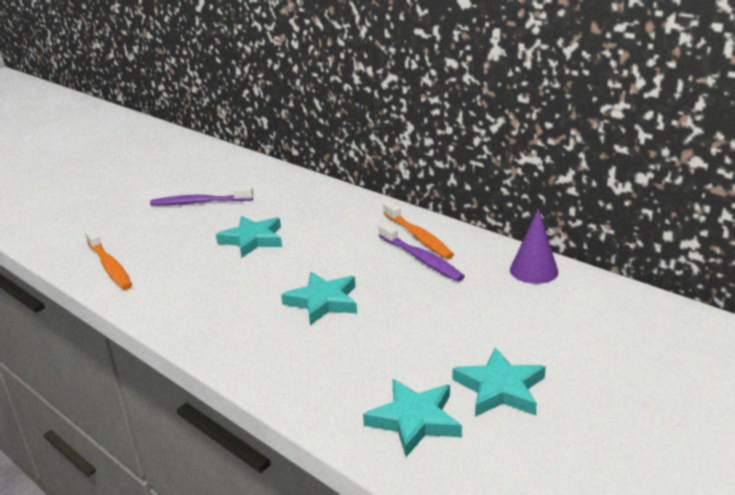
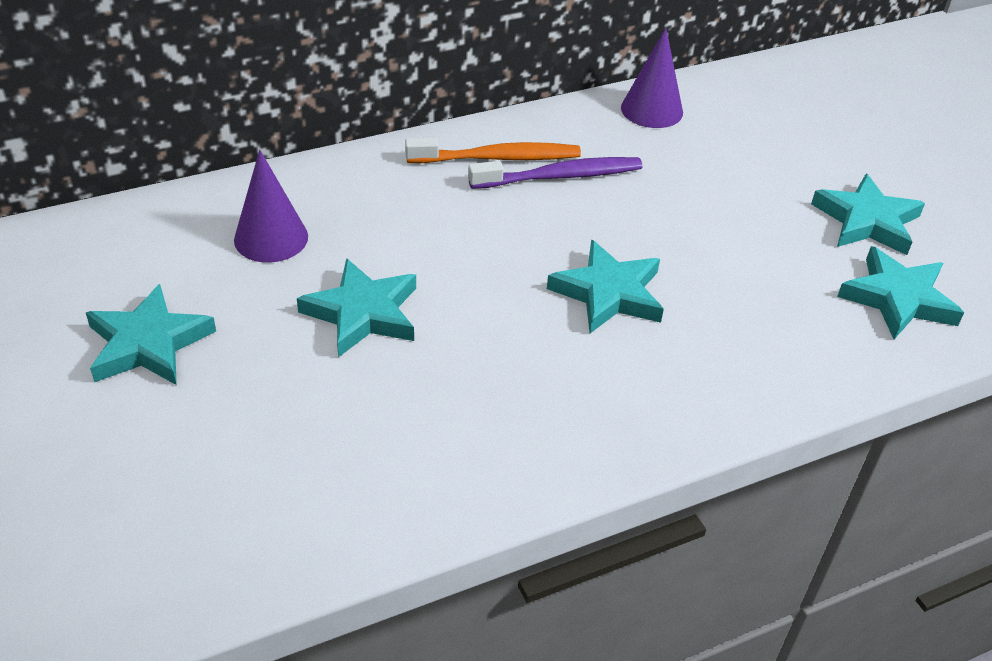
camera: 70 degrees left, 15 degrees up
(109, 266) = (300, 519): orange toothbrush -> none
(199, 202) = (148, 343): purple toothbrush -> turquoise star
(291, 203) = (271, 238): none -> purple cone

